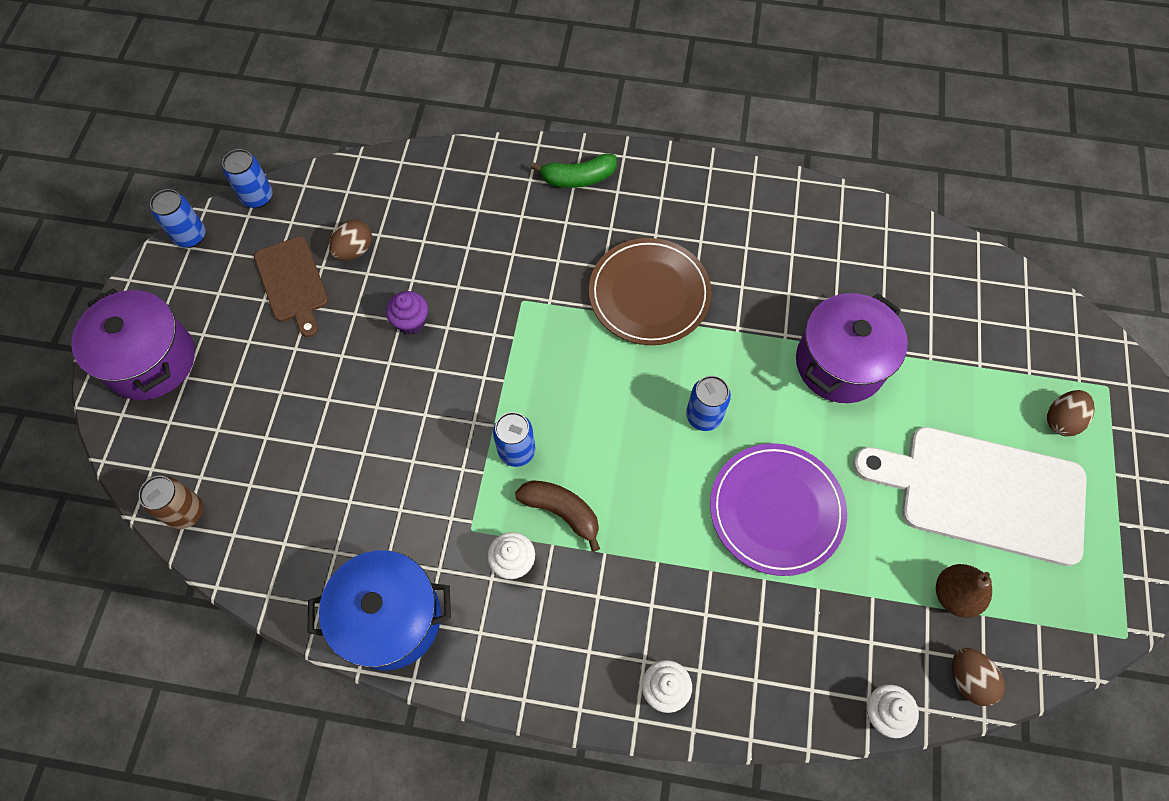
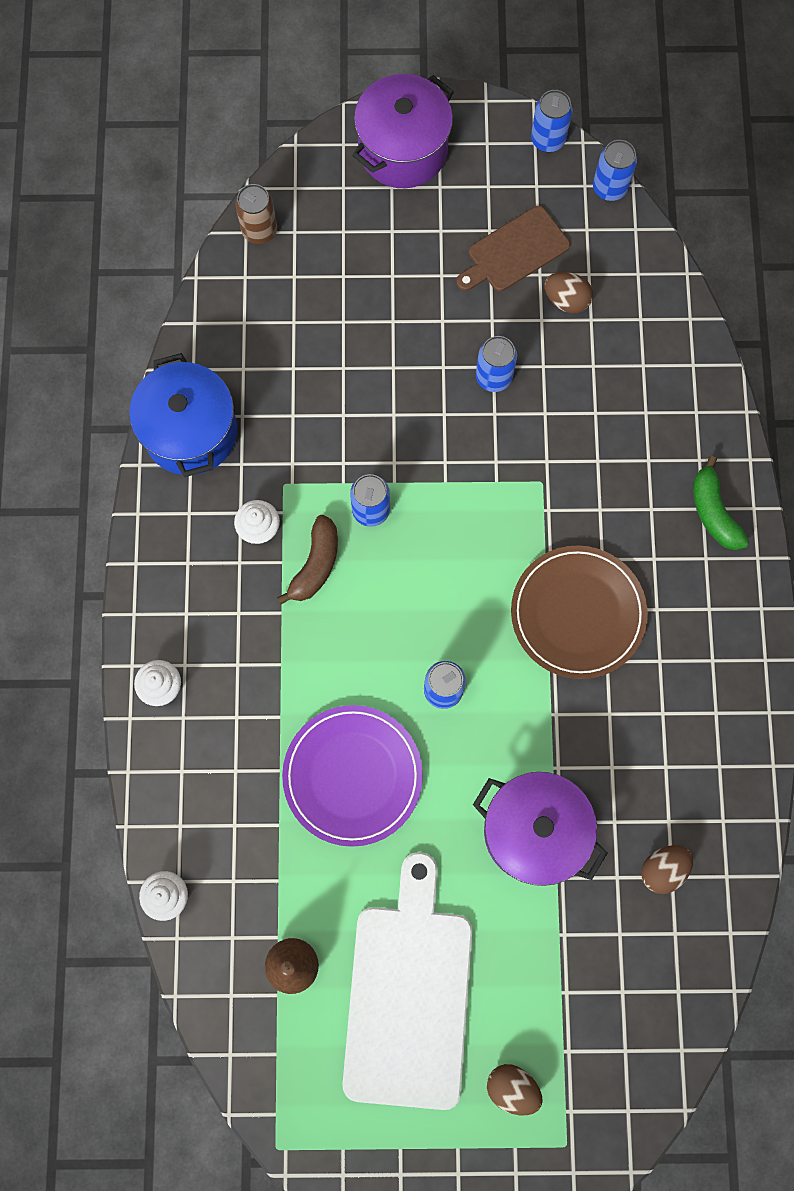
camera: 80 degrees right, 10 degrees up
(411, 322) = (493, 377): purple cupcake -> blue can
(968, 679) = (211, 979): brown egg -> brown egg (662, 869)

